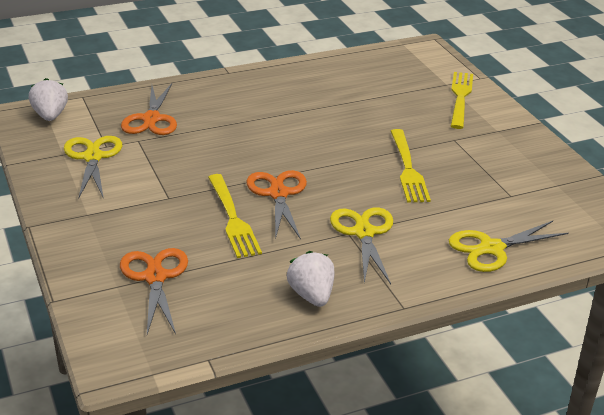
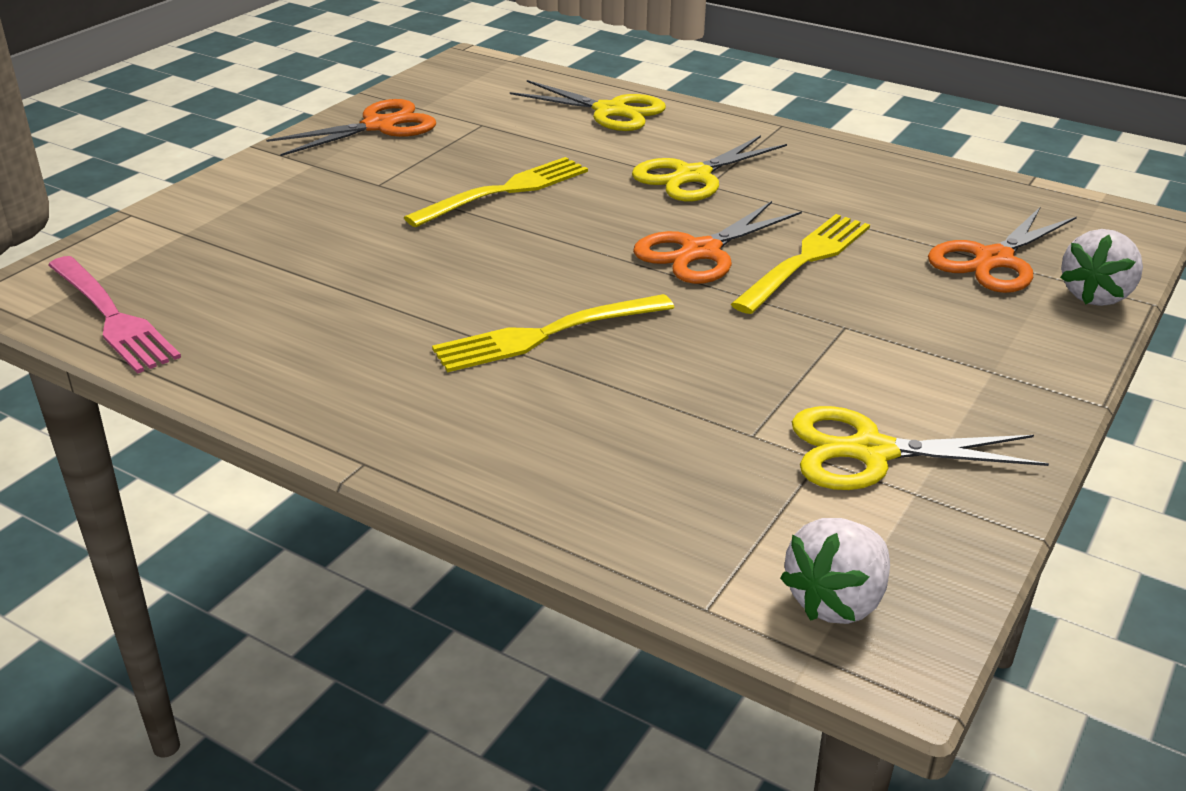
camera: 125 degrees left, 0 degrees up
(93, 157) = (871, 452): yellow scissors -> yellow scissors turned 45 degrees clockwise
(151, 119) = (667, 459): orange scissors -> orange scissors (379, 126)
(311, 295) = (848, 168): white strawberry -> white strawberry (1095, 295)
(384, 57) = (112, 316): none -> pink fork
(460, 98) = (228, 211): yellow fork -> yellow fork (547, 334)

